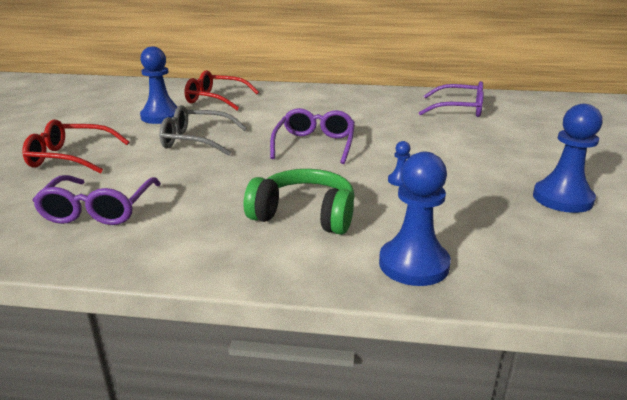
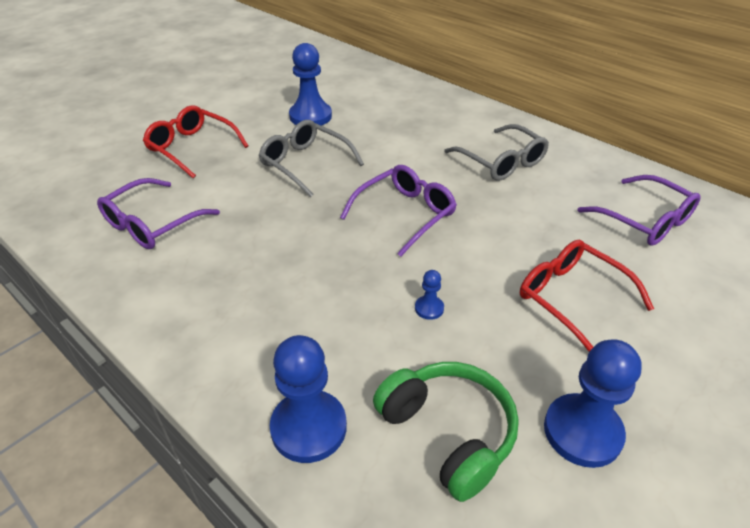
camera: 35 degrees right, 15 degrees up
(216, 99) = (385, 105): red glasses -> red glasses (572, 299)
(304, 215) = (289, 311): green headphones -> green headphones (448, 433)
(340, 106) = (501, 161): none -> grey glasses

